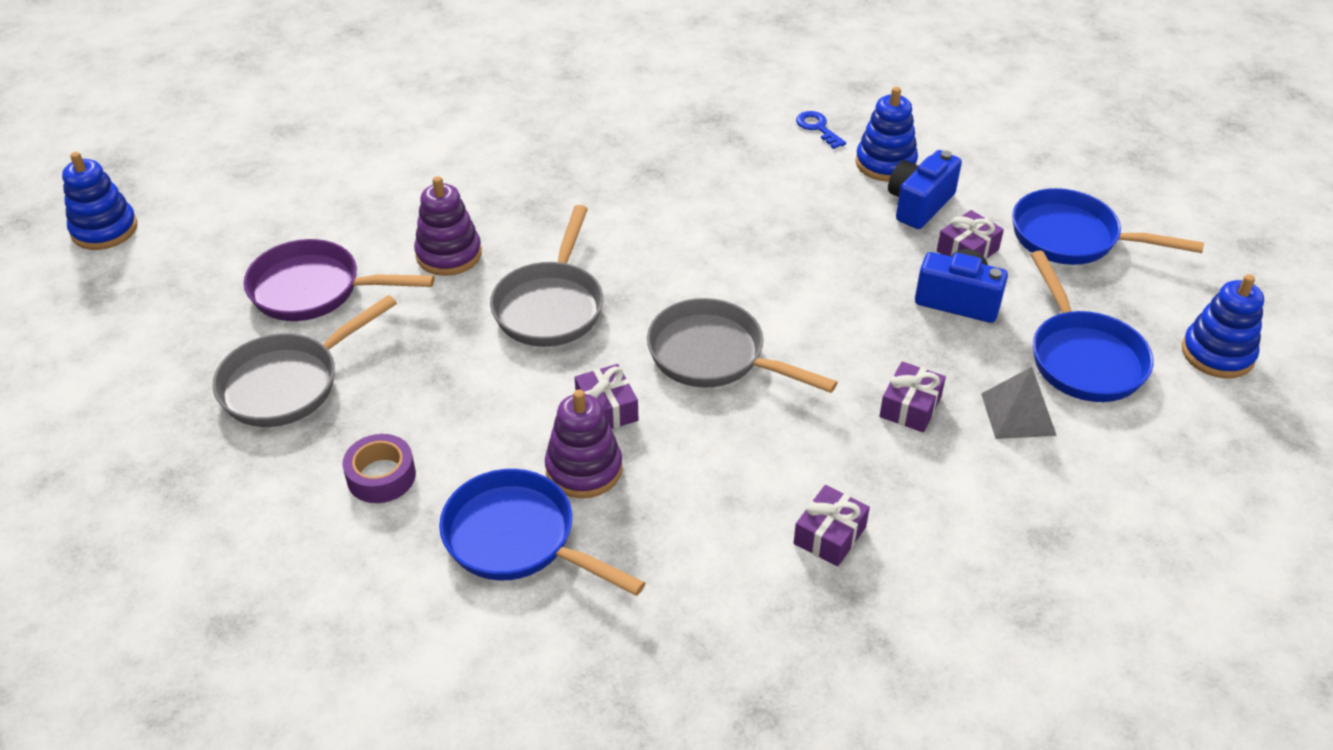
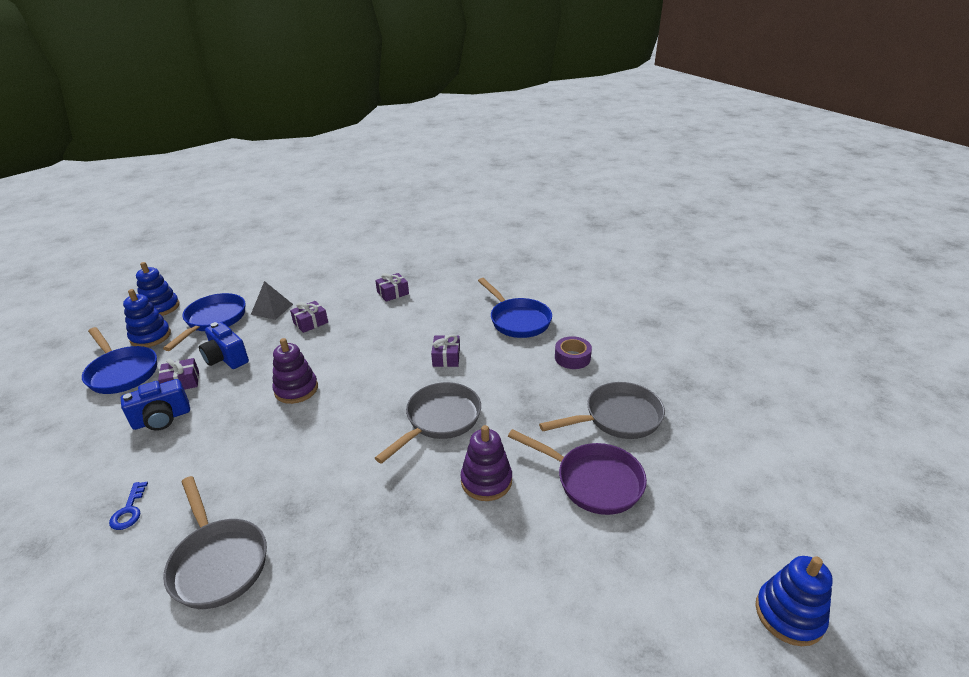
camera: 155 degrees left, 10 degrees down
(584, 469) = (474, 337): purple stacking toy -> purple stacking toy (296, 389)
(714, 356) = (373, 366): grey pan -> grey pan (218, 562)
(885, 163) = (134, 458): blue stacking toy -> blue stacking toy (150, 337)

